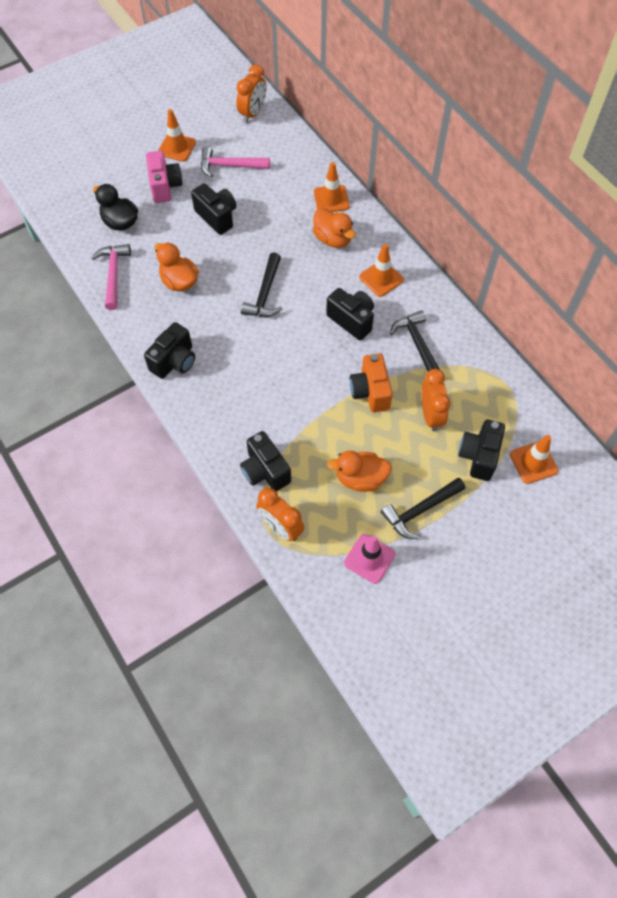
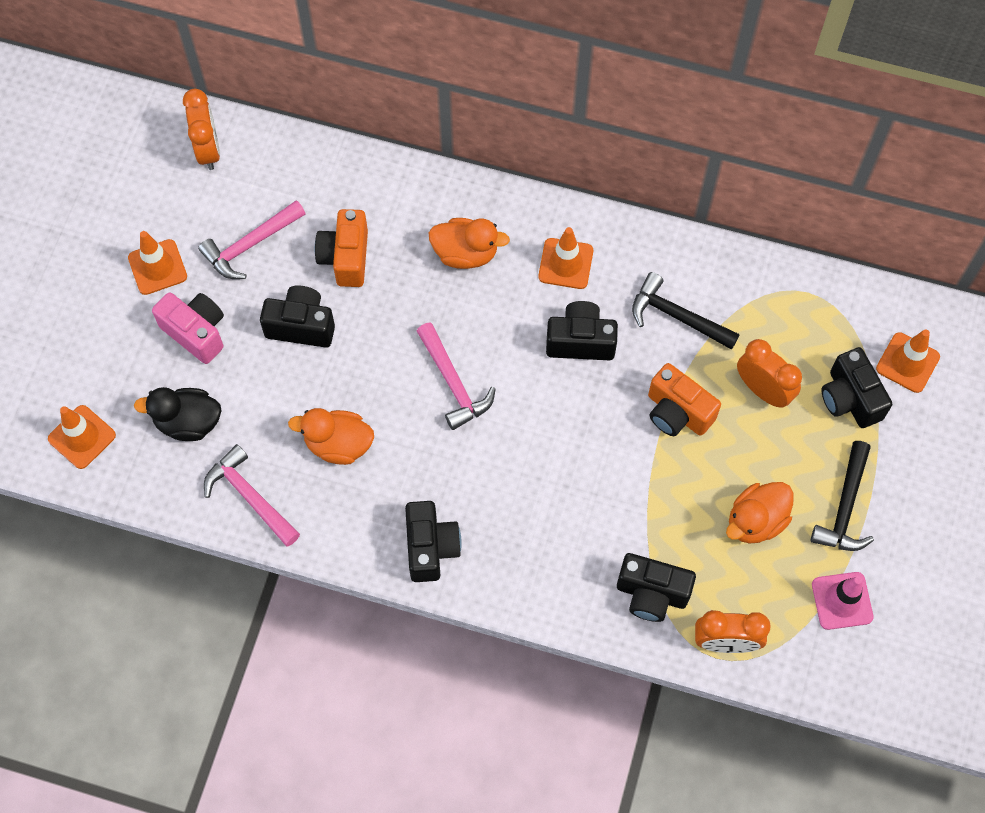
camera: 40 degrees left, 5 degrees up
(265, 294) = (453, 383): black hammer -> pink hammer
(270, 201) = (345, 257): none -> orange camera
(331, 199) = (415, 201): orange traffic cone -> orange traffic cone (82, 437)

